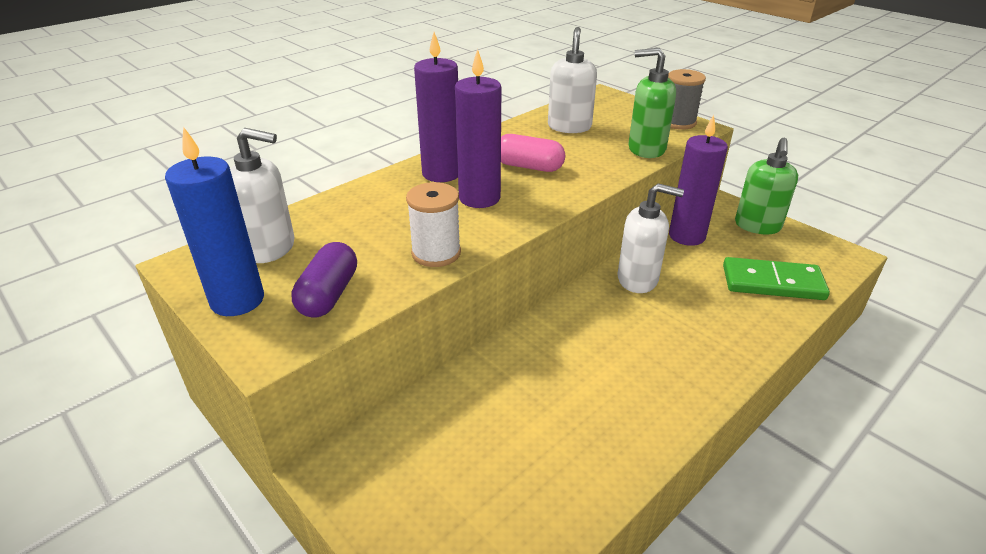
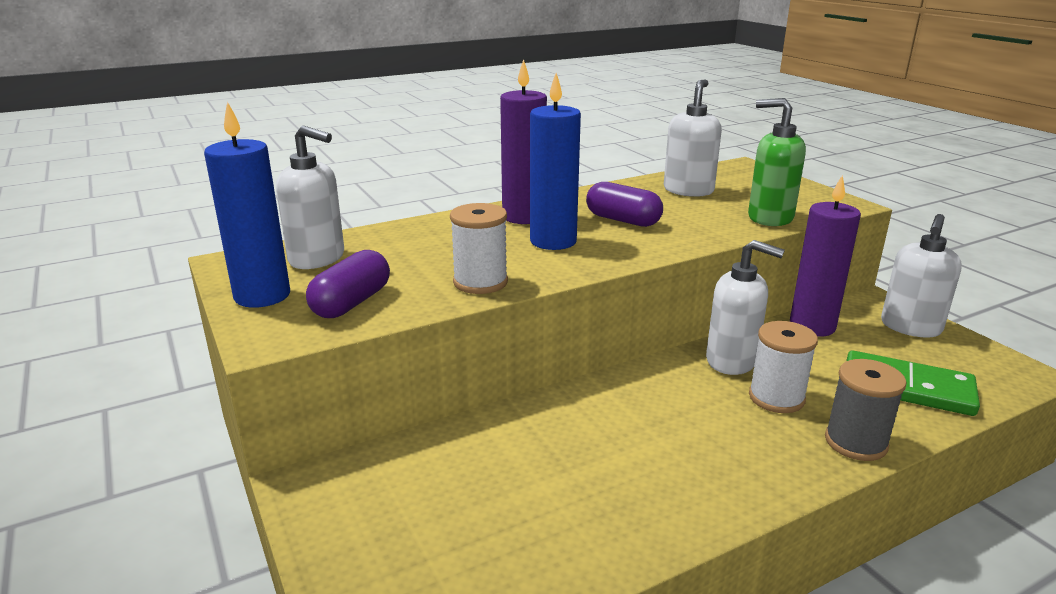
camera: 15 degrees right, 10 degrees down
(479, 198) = (553, 241): purple candle -> blue candle
(529, 166) = (623, 220): pink capsule -> purple capsule
(678, 122) = (822, 197): grey spool -> grey spool (855, 442)
(683, 309) = (776, 398): none -> white spool
(757, 226) = (910, 327): green soap dispenser -> white soap dispenser

